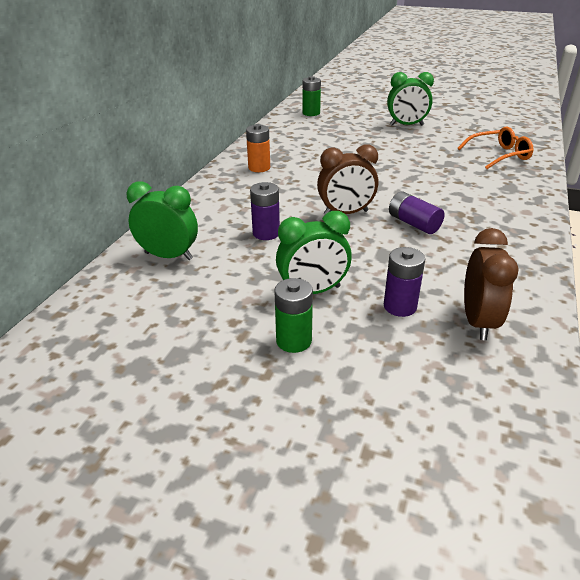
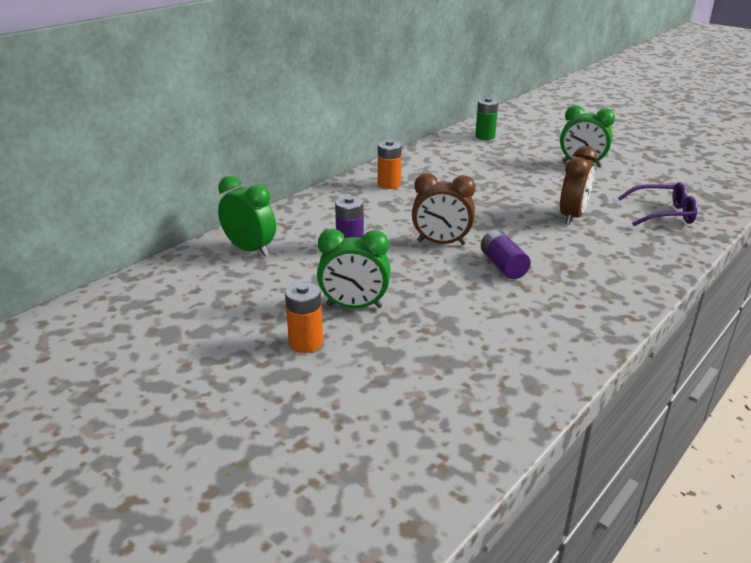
camera: 20 degrees right, 5 degrees down
(294, 341) = (306, 343): green battery -> orange battery
(400, 306) = (425, 337): purple battery -> none
(478, 322) = (491, 368): brown clock -> brown clock (572, 216)
(499, 155) = (664, 213): orange glasses -> purple glasses

